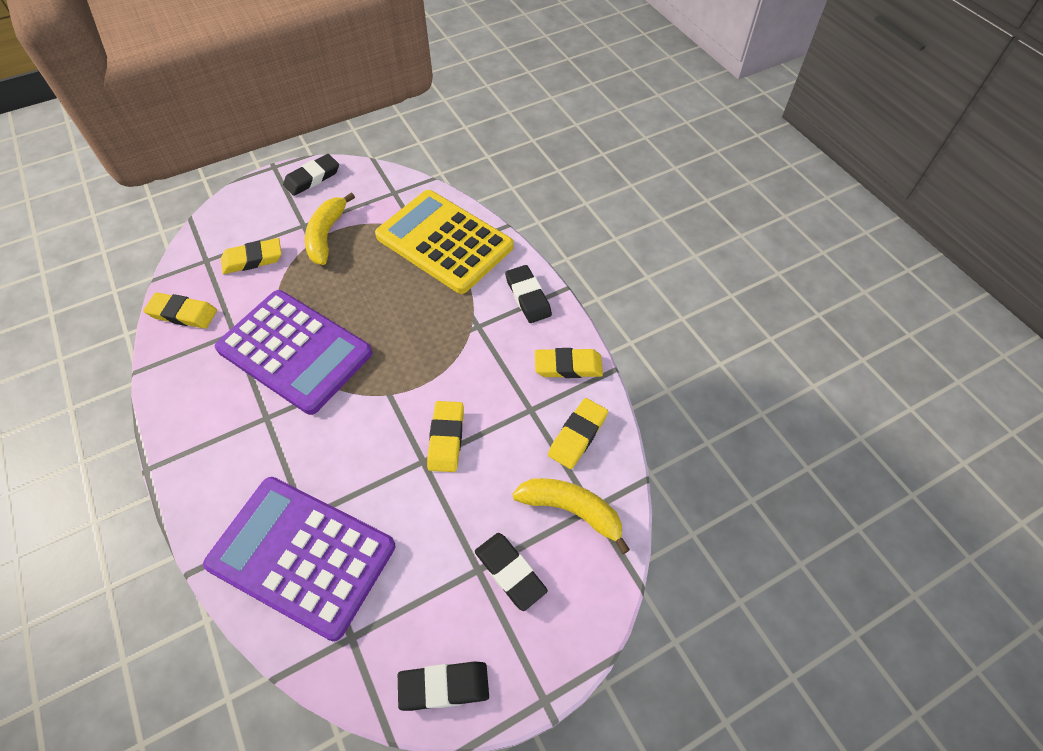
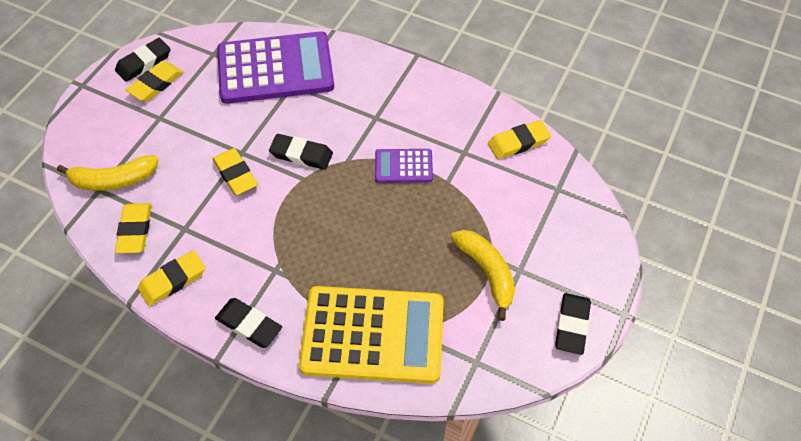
camera: 145 degrees right, 0 degrees up
(252, 259) = (522, 212): yellow eraser -> yellow eraser (156, 84)
(295, 351) = (403, 166): purple calculator -> purple calculator, size x0.47
(510, 572) = (137, 127): black eraser -> black eraser (301, 154)

